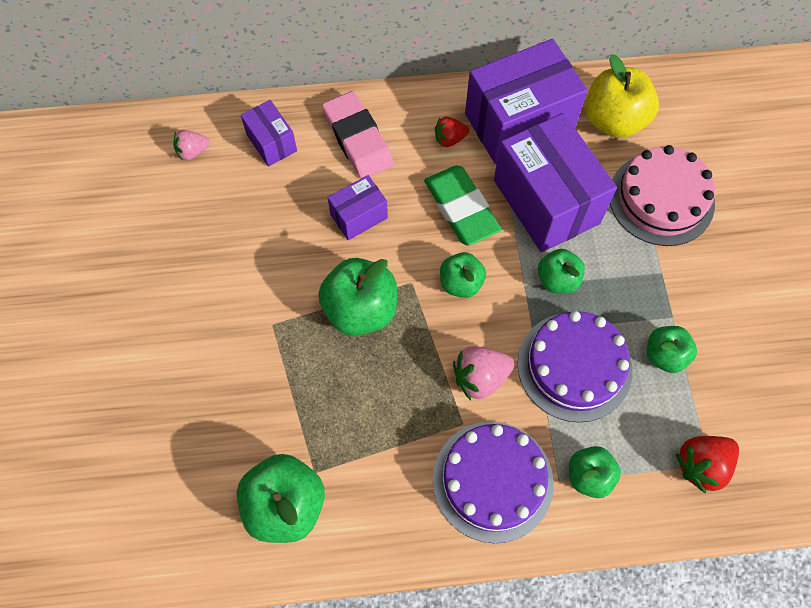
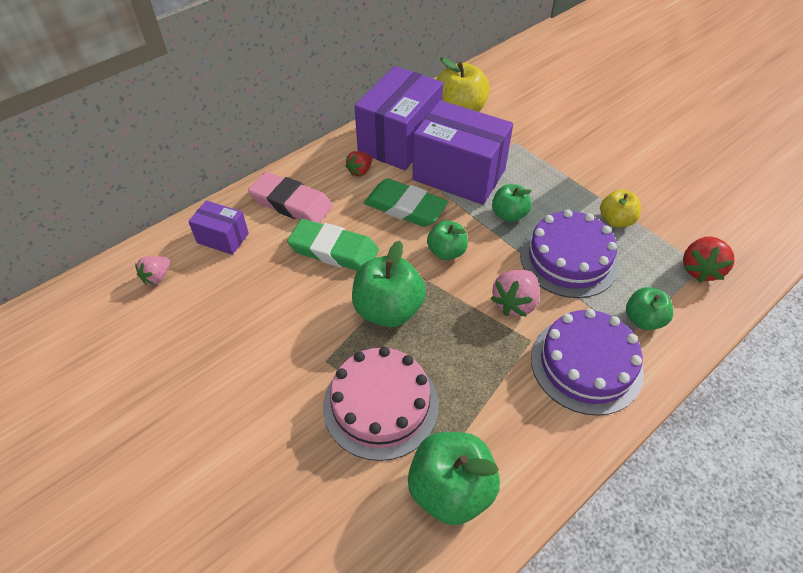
camera: 35 degrees left, 15 degrees down
(359, 216) = (334, 250): purple box -> green eraser
(661, 199) = (528, 138): pink cake -> pink cake (380, 405)
(665, 355) = (616, 220): green apple -> yellow apple

